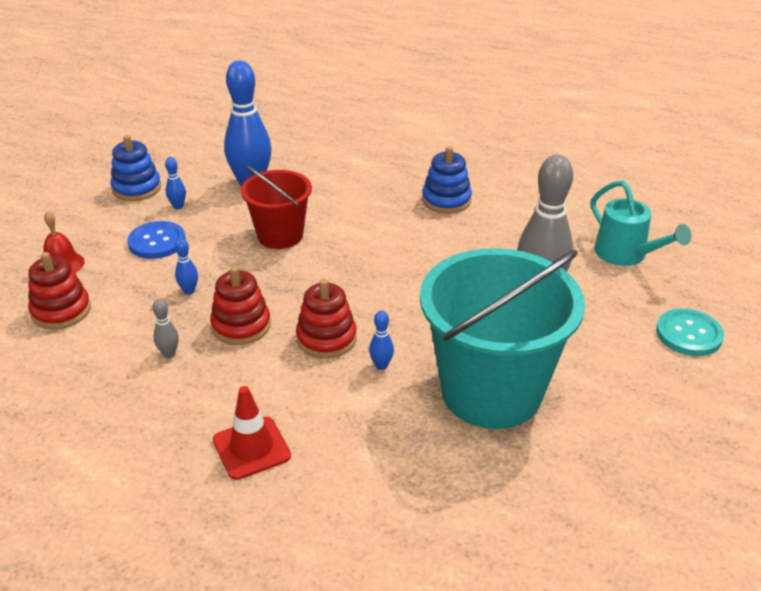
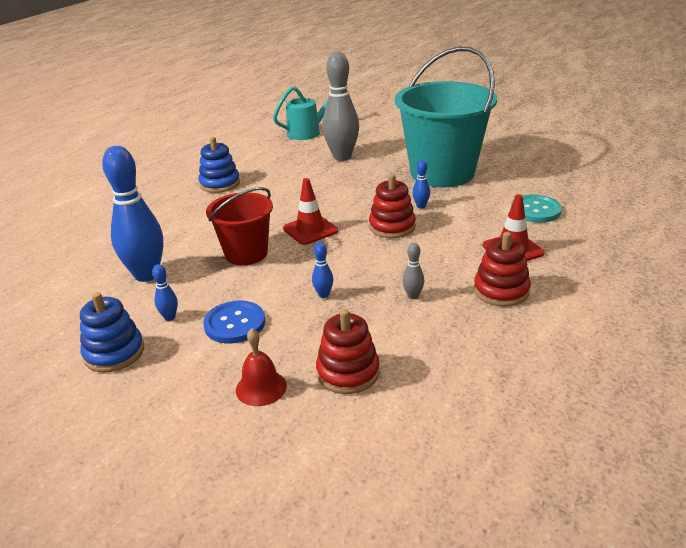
camera: 85 degrees left, 5 degrees down
(241, 326) = (375, 264): red stacking toy -> red stacking toy (501, 291)
(325, 274) = (310, 230): none -> red traffic cone
(688, 334) = (387, 123): turquoise button -> turquoise button (535, 210)

